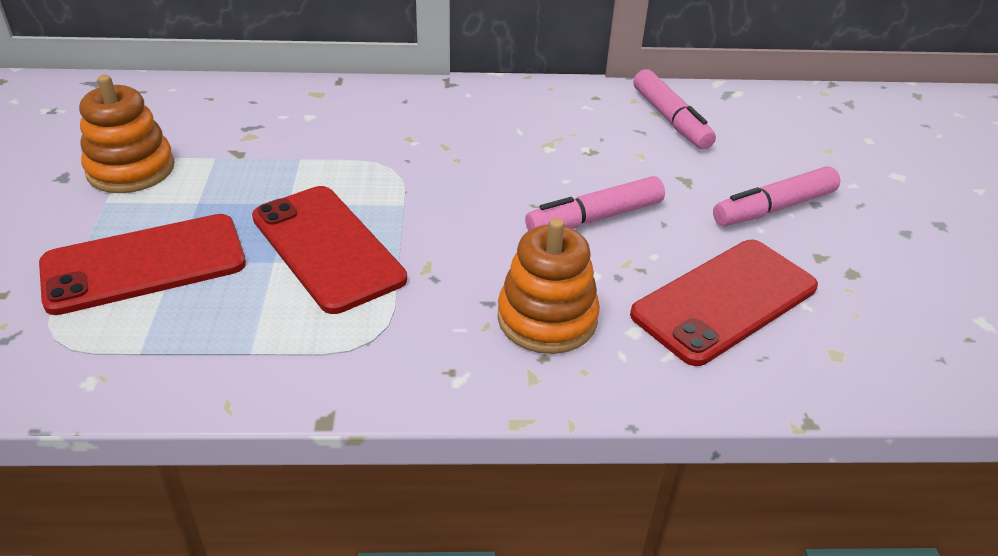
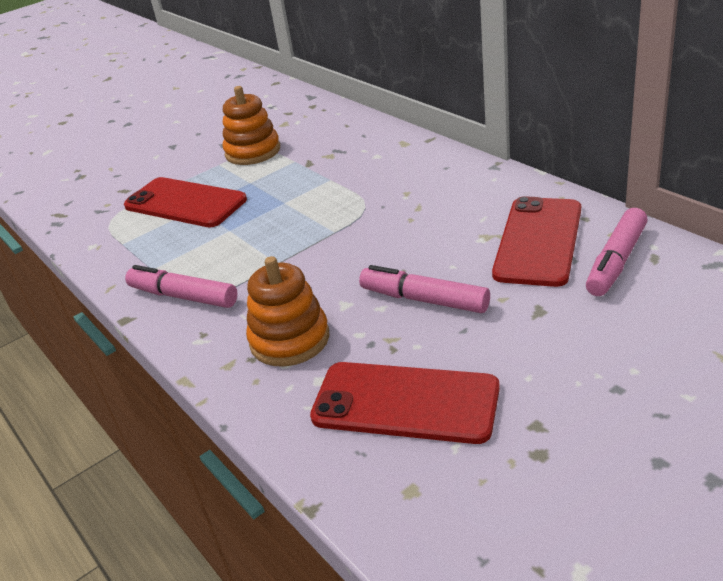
camera: 60 degrees right, 5 degrees down
(327, 248) = (261, 236): red phone -> red phone (538, 241)
(773, 208) = (570, 369): pink marker -> pink marker (183, 296)

